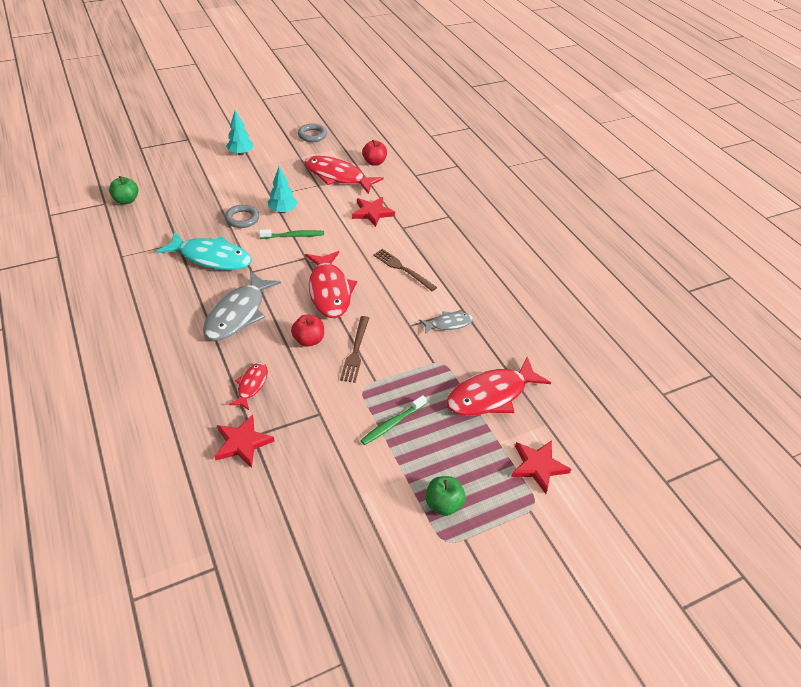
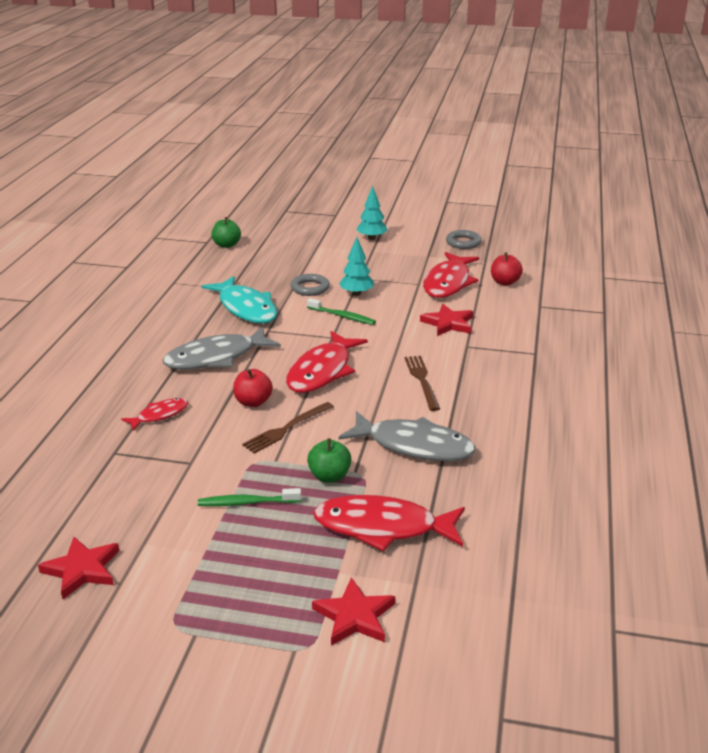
camera: 40 degrees right, 15 degrees down
(242, 443) = (99, 454): red star -> red star (82, 570)
(338, 176) = (448, 283): red fish -> red fish turned 135 degrees counterclockwise
(443, 504) = (212, 593): green apple -> green apple (329, 476)
(448, 324) = (414, 445): grey fish -> grey fish, size x1.89

